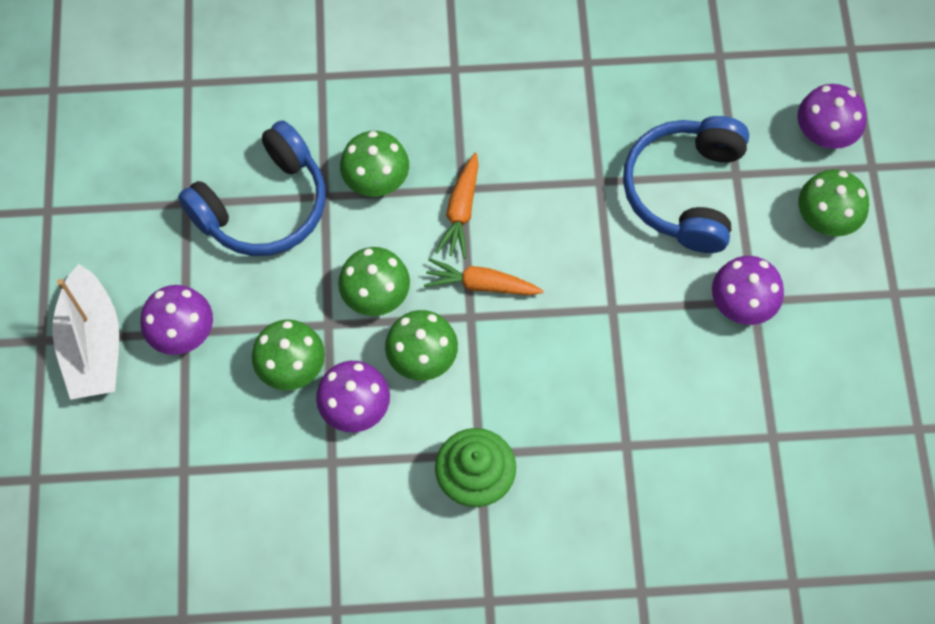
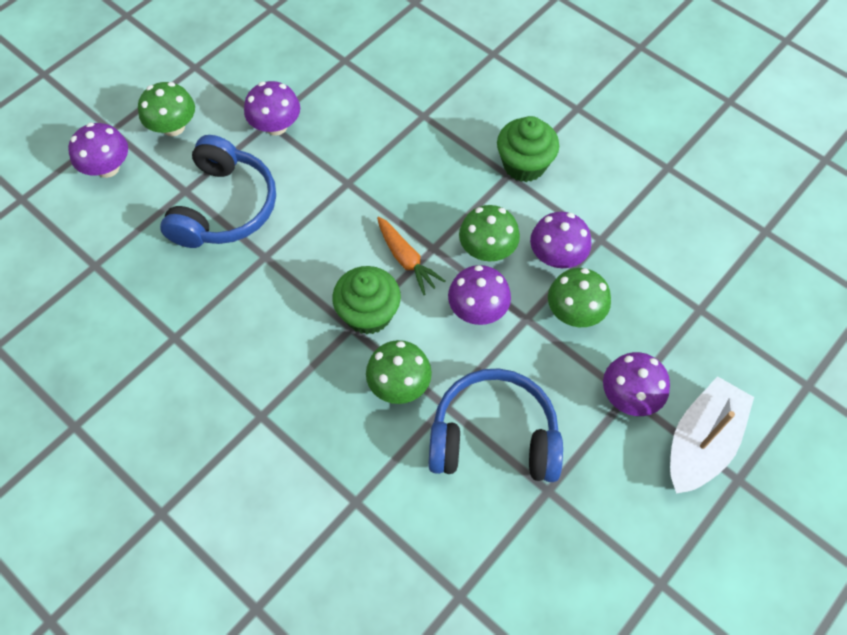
camera: 135 degrees left, 5 degrees down
(376, 295) = (477, 309): green mushroom -> purple mushroom
(461, 211) = (368, 314): orange carrot -> green cupcake
(684, 190) = (225, 207): blue headphones -> blue headphones turned 45 degrees counterclockwise

